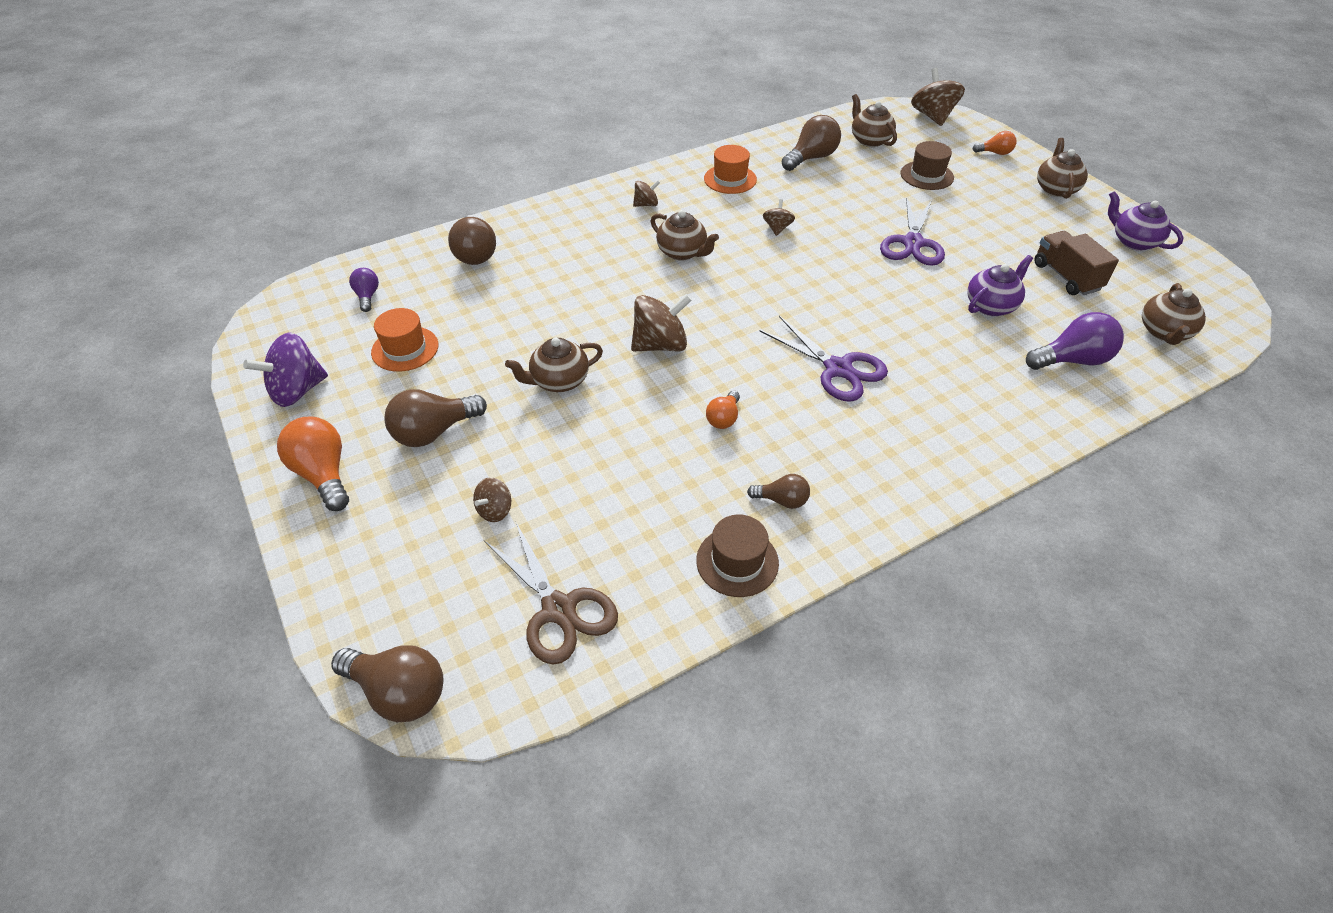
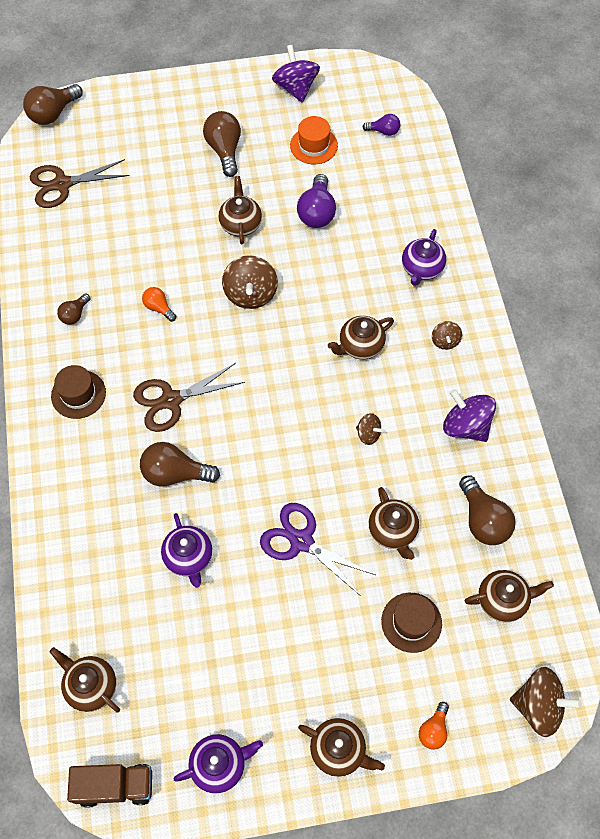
camera: 110 degrees right, 15 degrees up
(323, 474) = (215, 96): orange light bulb -> none
(475, 254) = (414, 202): brown light bulb -> brown light bulb (175, 473)
(495, 510) = (145, 169): brown spinning top -> none
(565, 233) = (421, 269): none -> purple teapot
(730, 179) = (466, 426): orange hat -> purple spinning top
(737, 561) = (45, 274): brown hat -> brown hat (78, 394)
(838, 369) = (171, 400): purple scissors -> brown scissors
(859, 198) = (392, 531): none -> brown teapot
(1066, 277) = (197, 652): brown truck -> brown truck (115, 786)
(1072, 360) = (98, 580): purple light bulb -> purple light bulb (317, 212)

